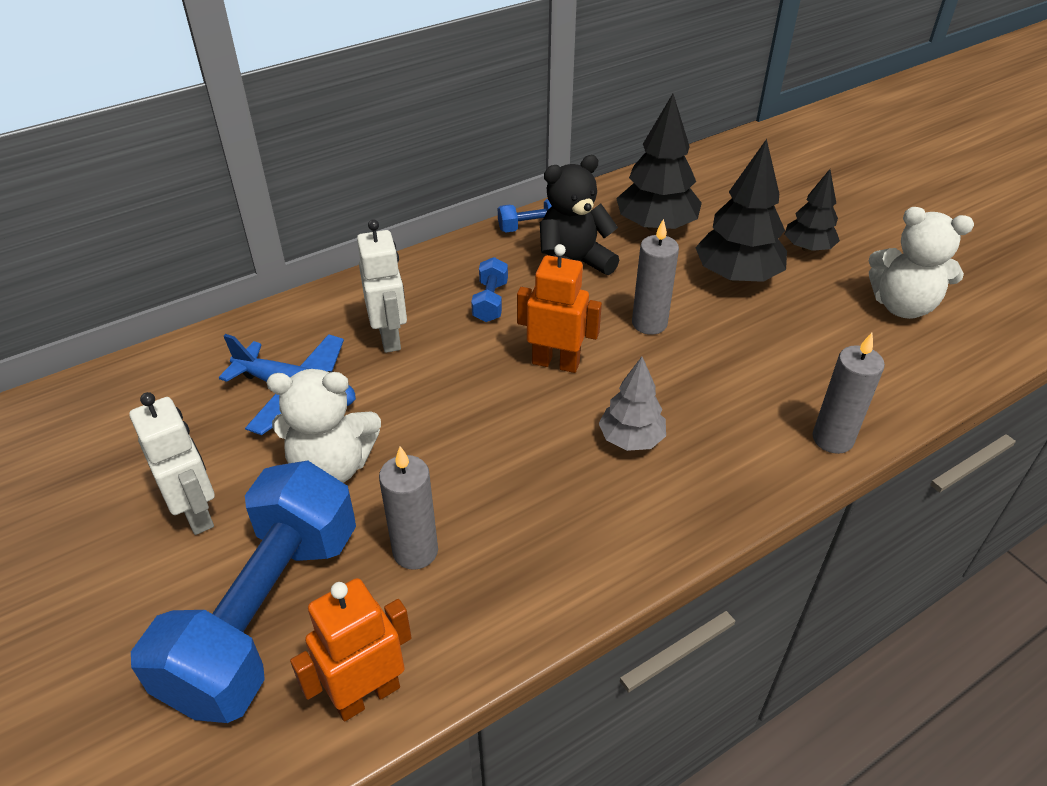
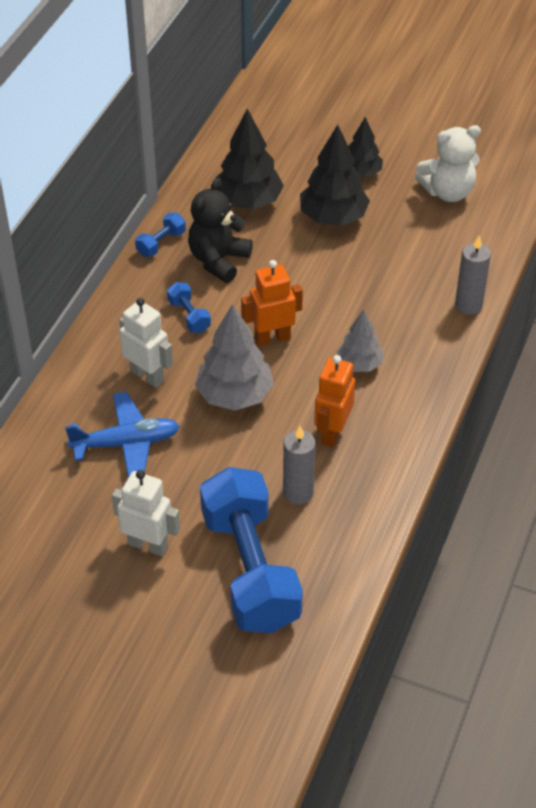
camera: 35 degrees left, 5 degrees up
(332, 467) = (200, 475): white teddy bear -> none
(367, 695) = (343, 573): orange robot -> orange robot (332, 432)
(456, 401) = (234, 395): none -> grey tree
(649, 323) = (306, 281): grey candle -> none

